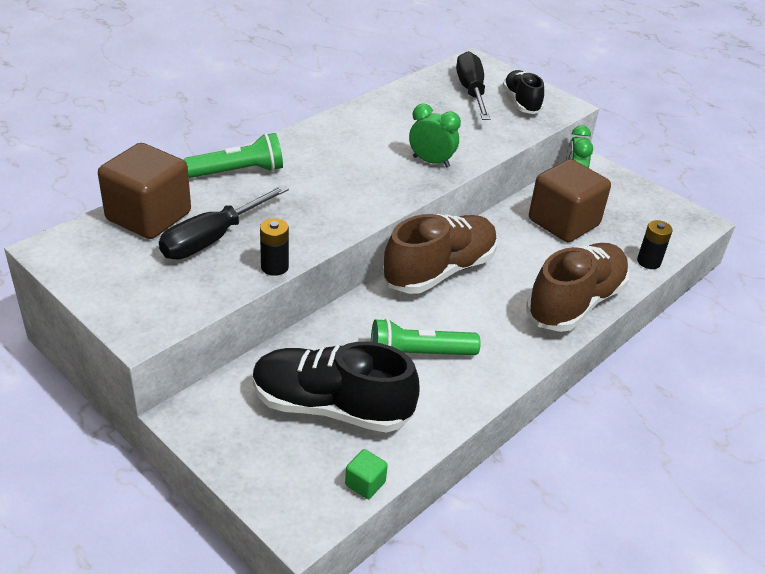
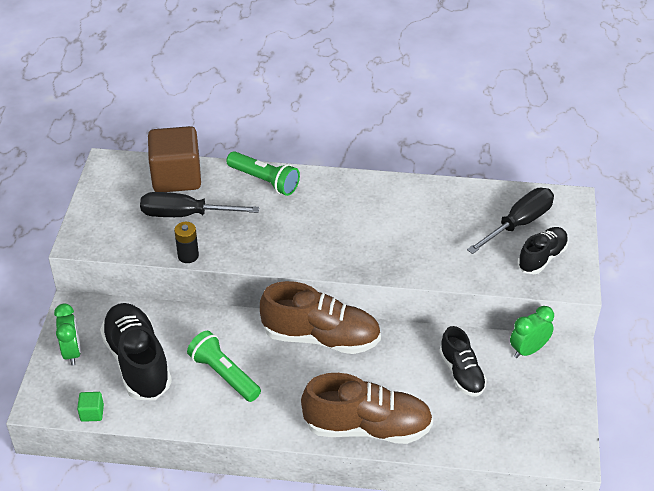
camera: 55 degrees right, 5 degrees up
(431, 162) = (390, 256): green clock -> green clock (72, 352)
(563, 222) = (461, 373): brown cube -> black shoe
(648, 262) = (471, 447): black battery -> none

